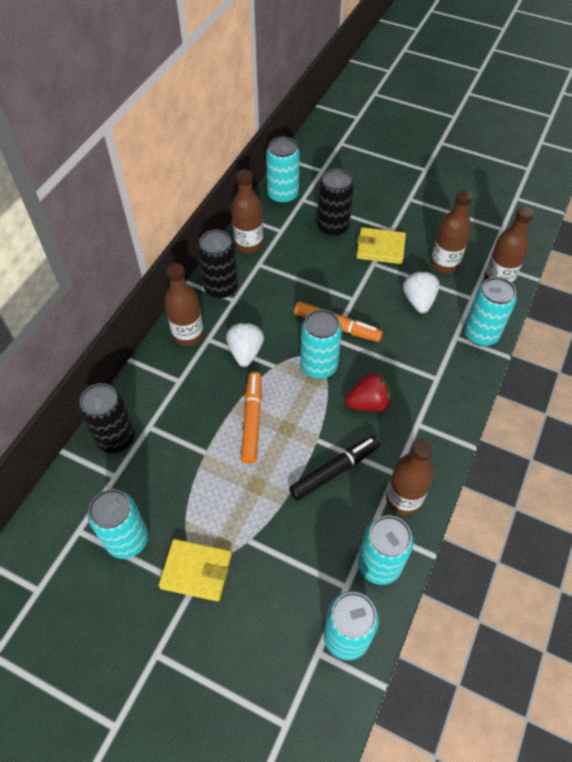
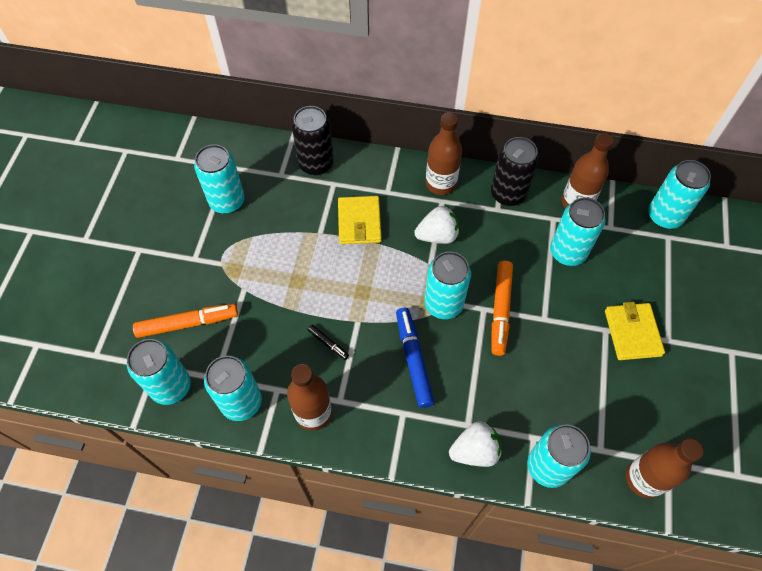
camera: 75 degrees right, 5 degrees up
(196, 571) = (209, 257): yellow wallet -> yellow wallet (359, 222)
(252, 420) = (363, 261): orange marker -> orange marker (187, 323)
(295, 265) = (567, 252): none -> turquoise can
(333, 227) = (641, 277): black can -> none
(334, 471) = (328, 343): black marker -> black marker, size x0.49
(368, 403) = (413, 359): red strawberry -> blue marker
(418, 301) = (570, 388): white strawberry -> white strawberry (475, 451)
(444, 264) = (641, 409): brown bottle -> none

